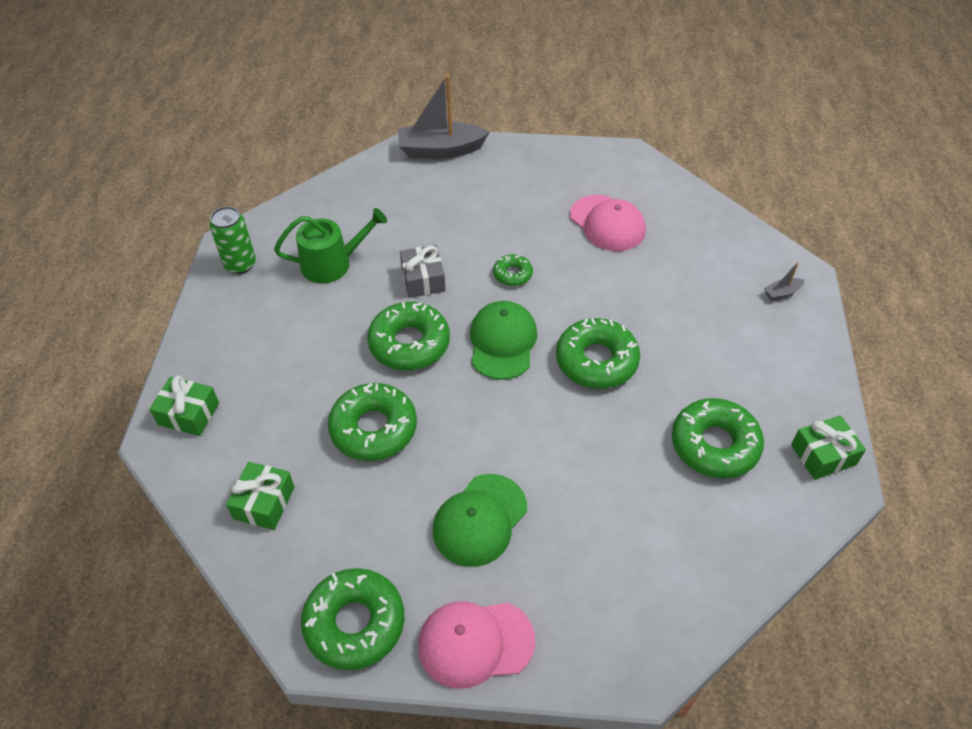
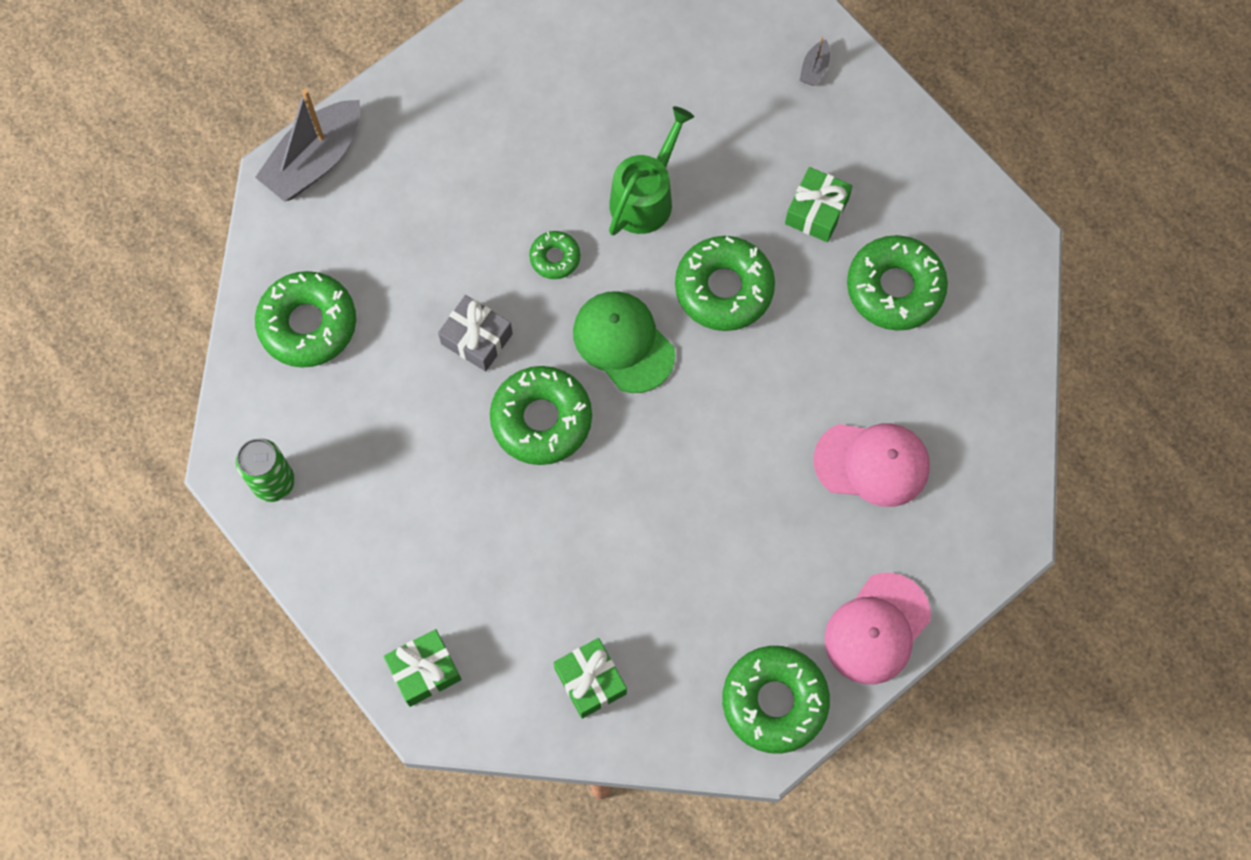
camera: 45 degrees left, 20 degrees up
(332, 264) = (366, 399): green watering can -> green watering can (645, 197)
(373, 428) = (604, 531): green donut -> green donut (308, 324)
(480, 520) = (779, 529): green cap -> none
(607, 223) = (583, 116): pink cap -> pink cap (872, 463)
(823, 455) = (984, 222): green gift -> green gift (816, 211)

